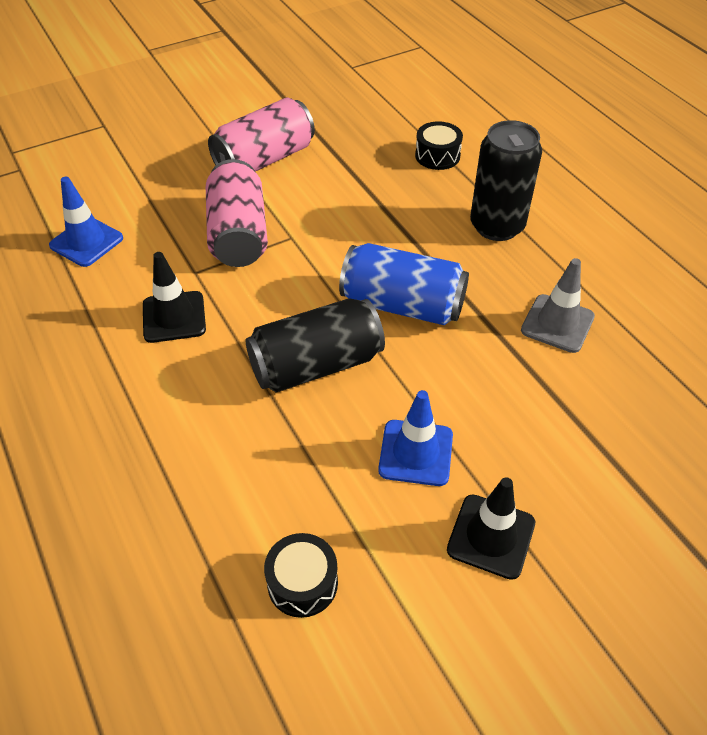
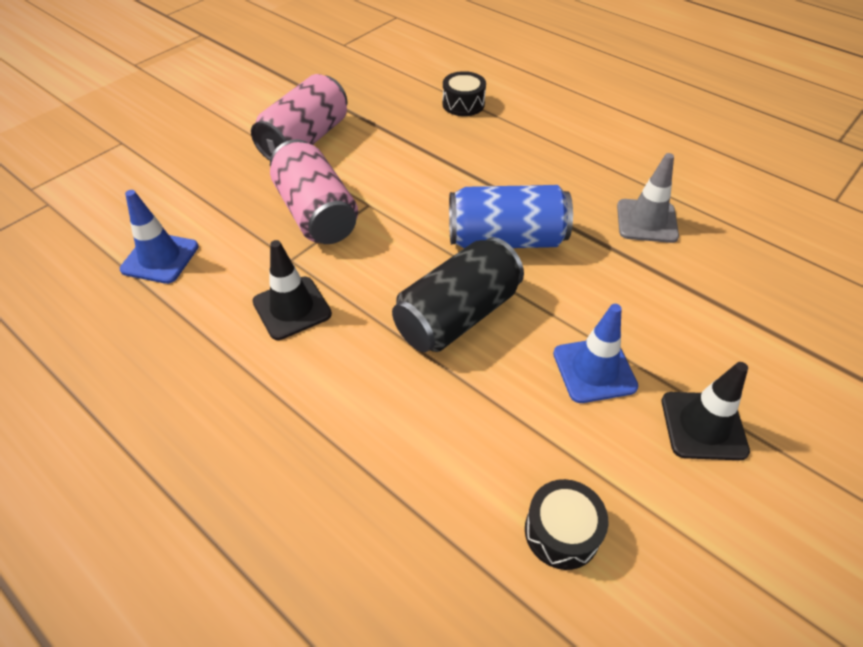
camera: 20 degrees left, 0 degrees up
(497, 226) = (548, 152): black can -> none

